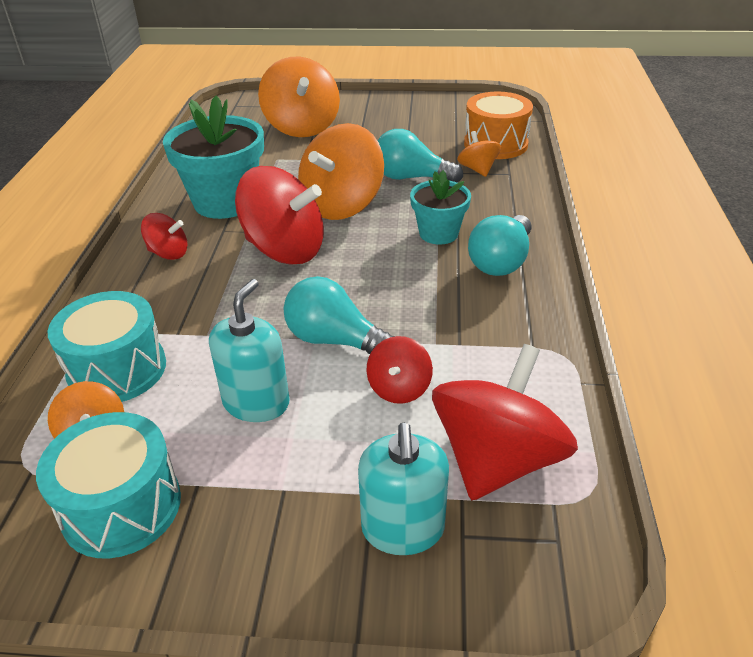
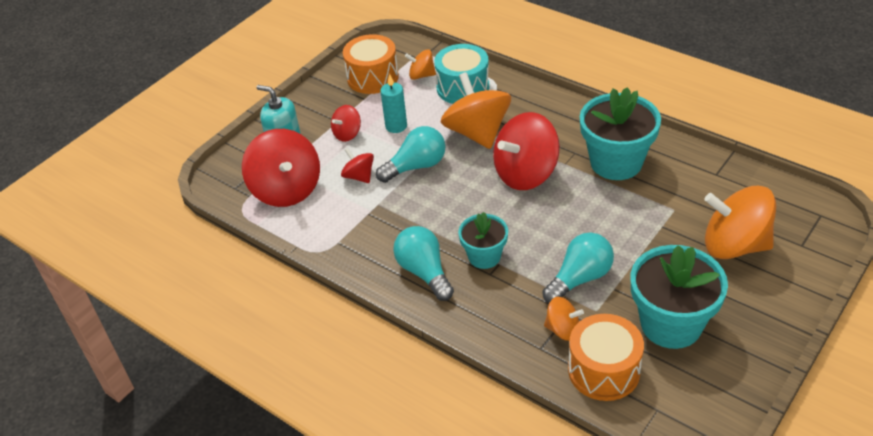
camera: 125 degrees right, 5 degrees up
(122, 506) = (372, 77): turquoise drum -> orange drum
(168, 253) = (563, 123): red spinning top -> red spinning top (347, 134)
(256, 402) = (396, 126): turquoise soap dispenser -> turquoise candle
(342, 205) = (564, 221): orange spinning top -> orange spinning top (477, 133)
(417, 132) = (671, 324): none -> turquoise flower pot

